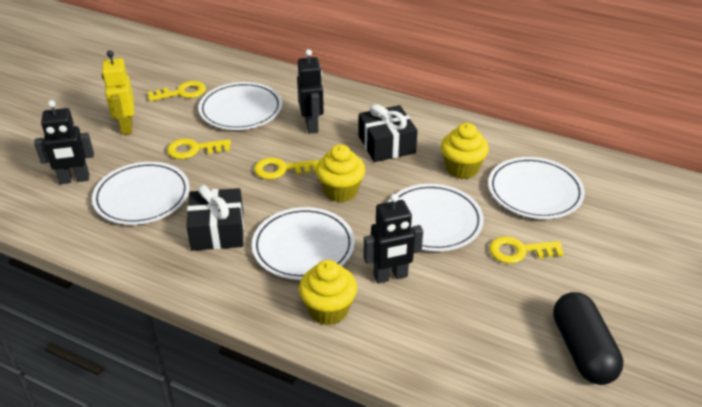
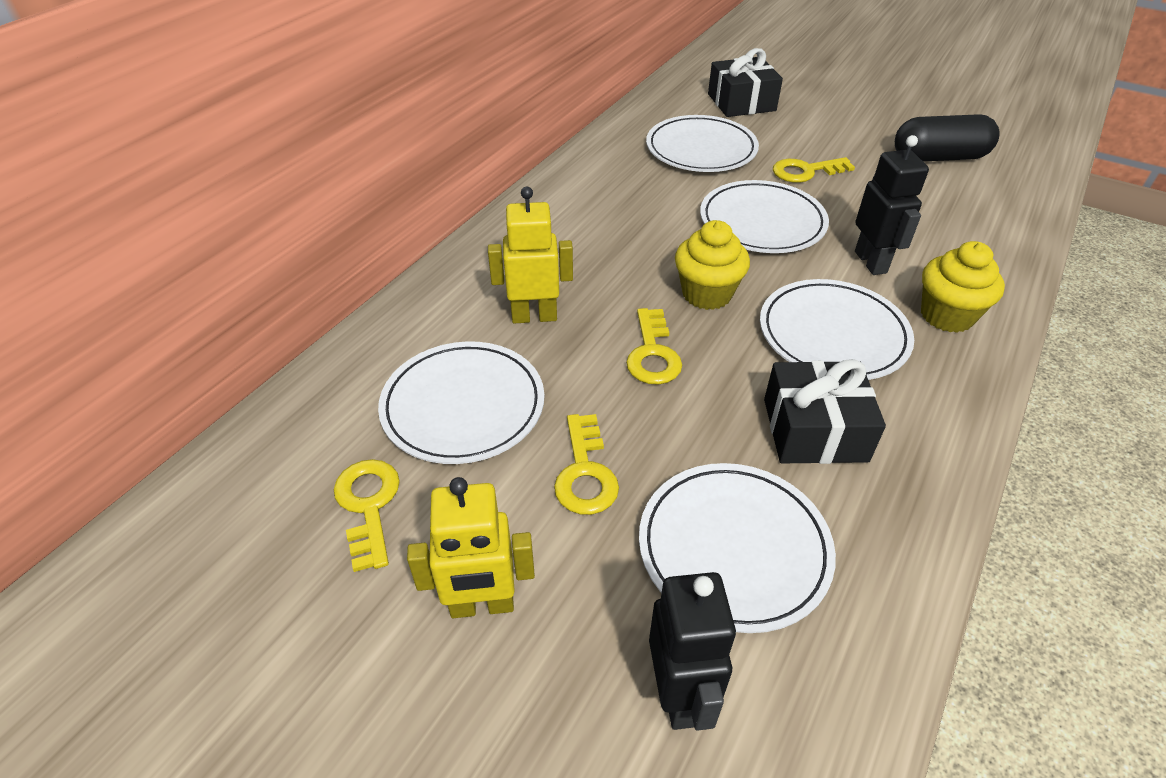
camera: 85 degrees left, 5 degrees up
(312, 125) = (534, 316): black robot -> yellow robot
(386, 144) = (597, 245): black gift -> black gift (741, 102)
(462, 169) = (657, 191): yellow cupcake -> none
(519, 251) = (805, 171): yellow key -> yellow key turned 75 degrees clockwise

